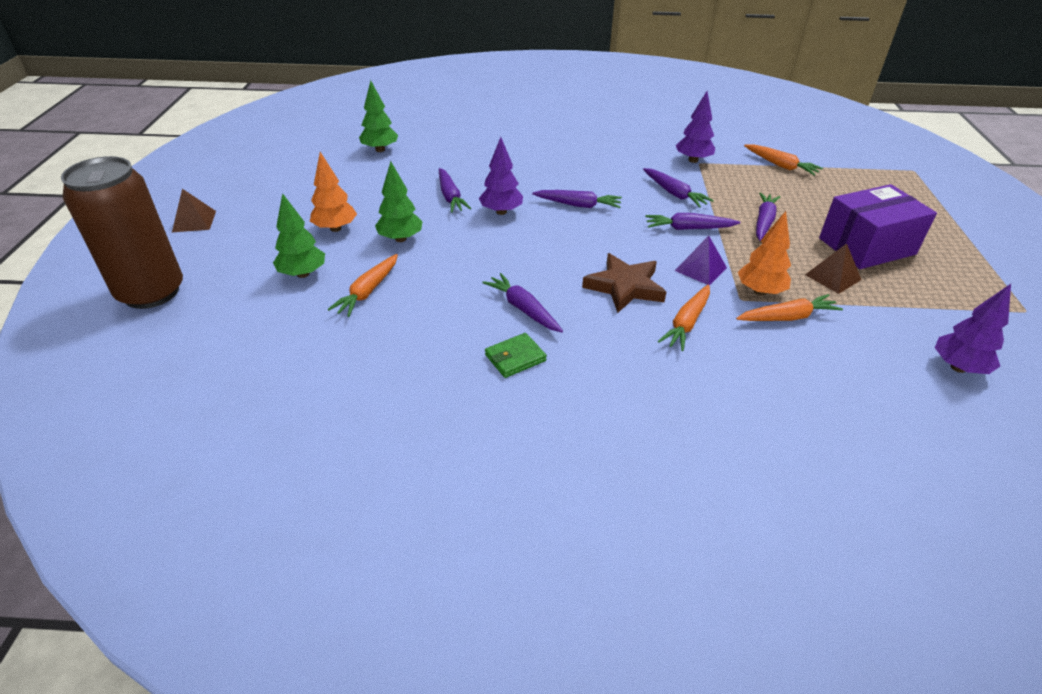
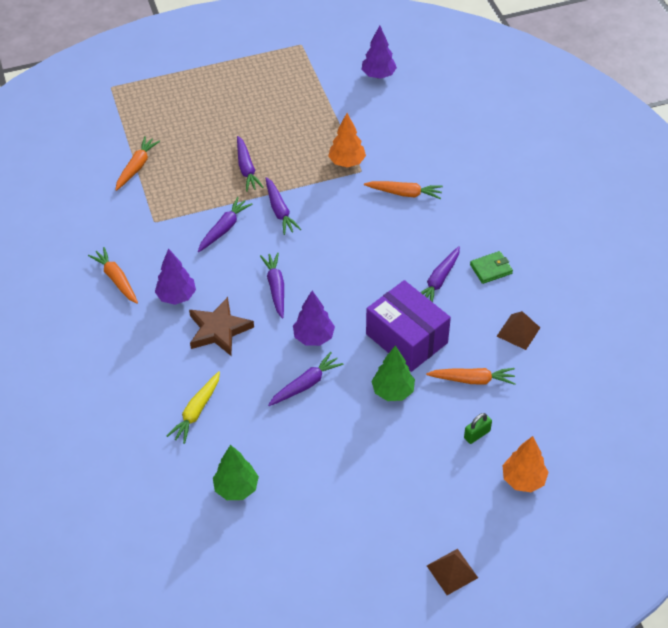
camera: 110 degrees left, 10 degrees up
(151, 292) = (559, 527): brown can -> none
(303, 274) = (477, 434): green tree -> green padlock
(335, 228) = (402, 447): orange tree -> orange tree (523, 480)
(466, 147) = (196, 411): none -> yellow carrot
(515, 358) = (491, 269): green wallet -> green wallet turned 60 degrees counterclockwise
(625, 287) = (381, 232): brown star -> brown star (219, 330)
(693, 160) = (151, 226): purple tree -> purple tree (176, 296)
(700, 269) = (335, 196): purple pyramid -> none
(764, 222) = (246, 169): purple carrot -> purple carrot turned 105 degrees counterclockwise
(787, 317) = (369, 147): orange carrot -> orange carrot (116, 279)
(833, 277) = (308, 128): brown pyramid -> brown pyramid (518, 331)
(866, 246) = (256, 112): purple box -> purple box (406, 338)

